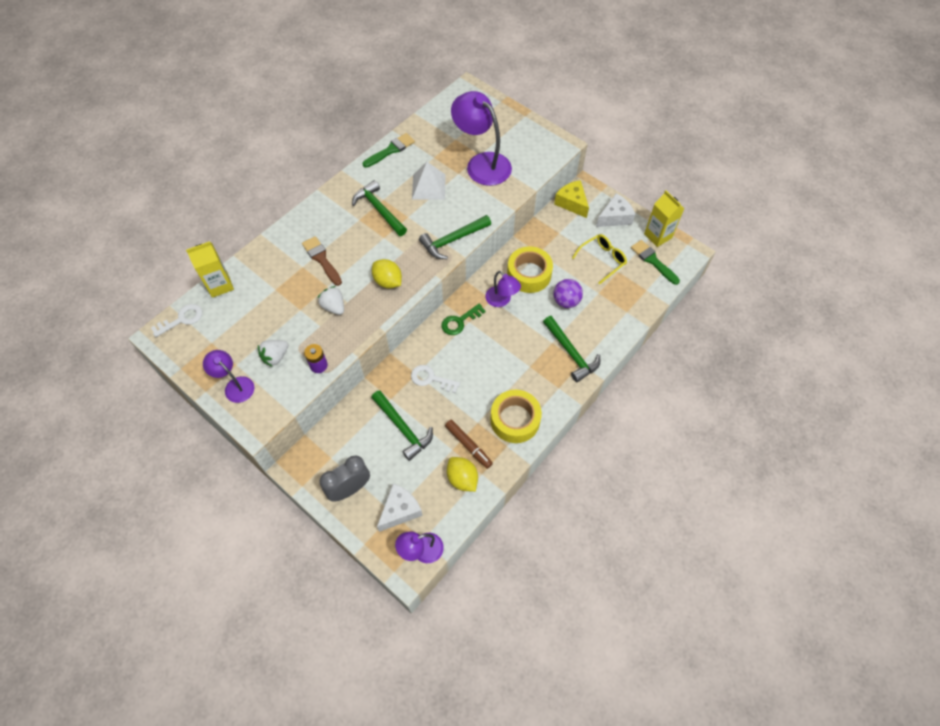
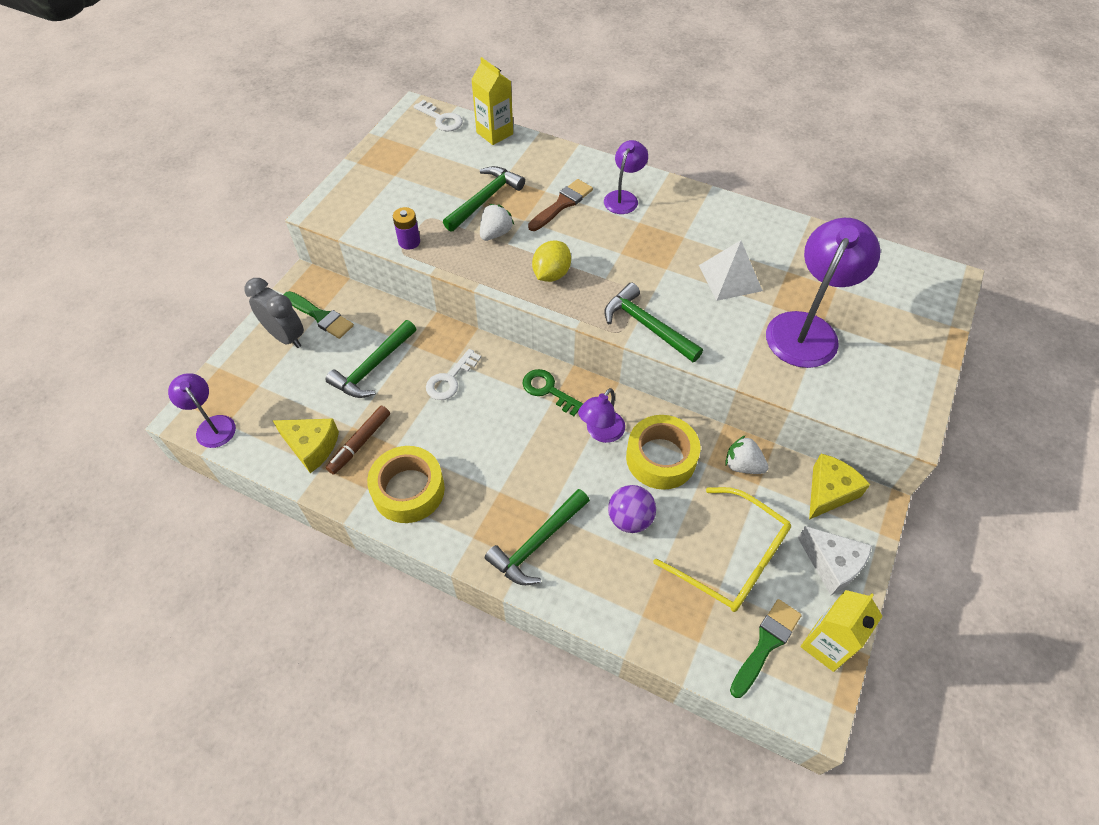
camera: 75 degrees right, 5 degrees down
(235, 385) = (368, 182): purple lamp -> purple lamp (623, 197)
(275, 357) = (412, 203): white strawberry -> white strawberry (742, 465)
(379, 210) = (664, 237): green hammer -> green hammer (485, 199)
(391, 150) = (773, 223): green brush -> green brush (320, 316)
(400, 510) = (262, 391): white cheese -> none
(431, 379) = (450, 379): white key -> white key turned 150 degrees counterclockwise
(462, 479) = (311, 447): yellow lemon -> yellow cheese
(602, 260) = (733, 559): yellow glasses -> yellow glasses, size x1.50

